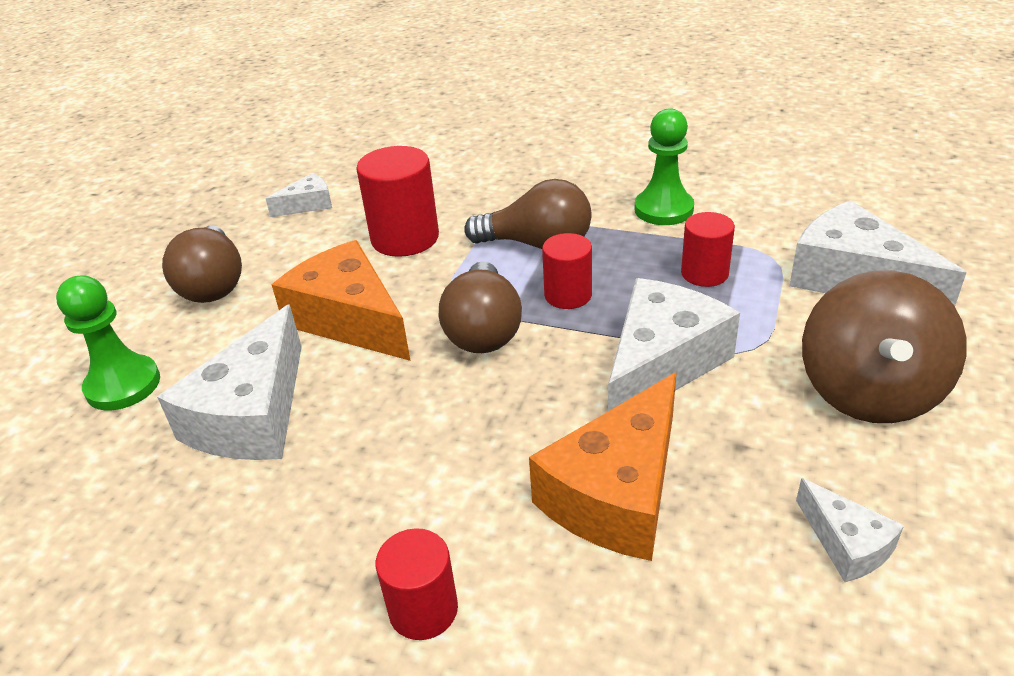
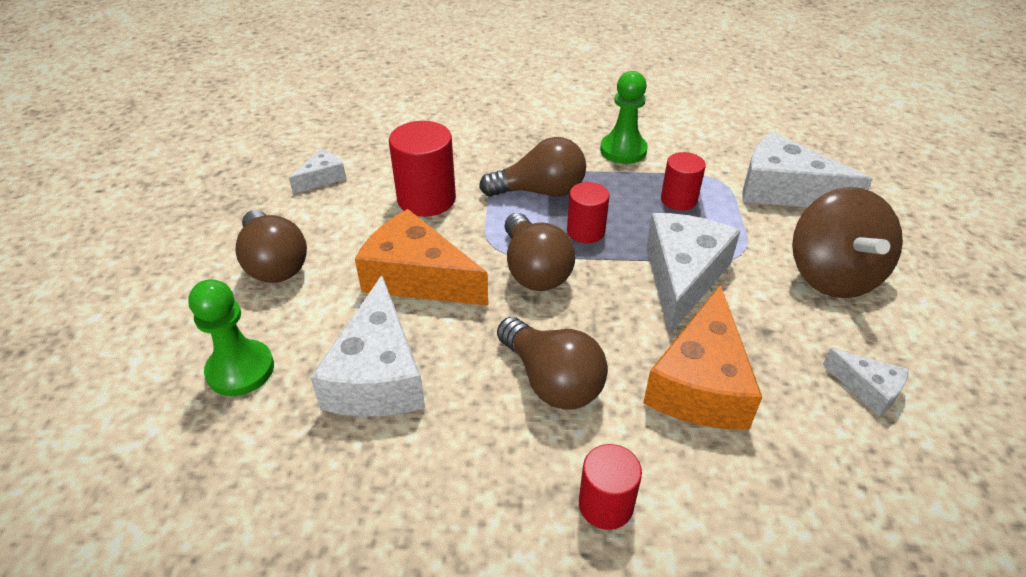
camera: 20 degrees left, 5 degrees up
(437, 455) = (551, 380): none -> brown light bulb

